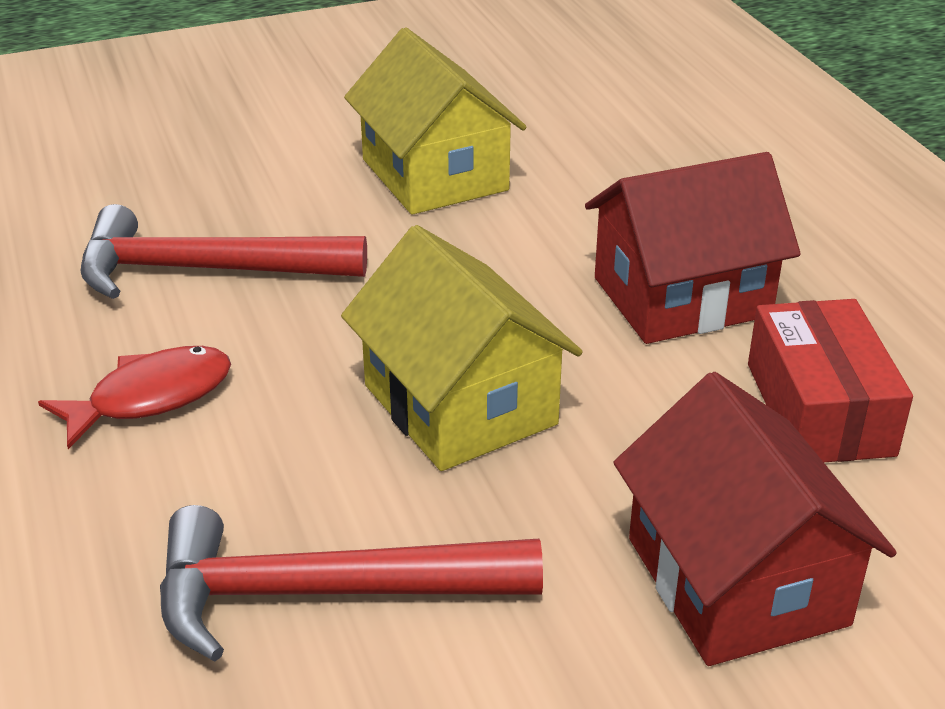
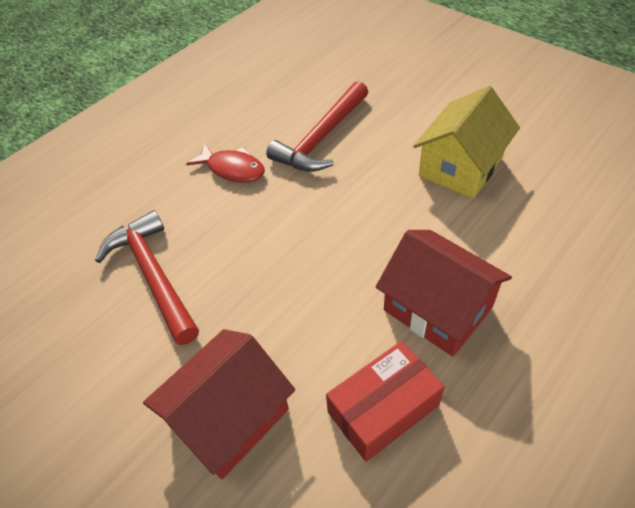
camera: 65 degrees right, 15 degrees up
(205, 270) = (322, 138): red hammer -> red hammer turned 120 degrees counterclockwise
(460, 404) = (289, 262): yellow house -> none

